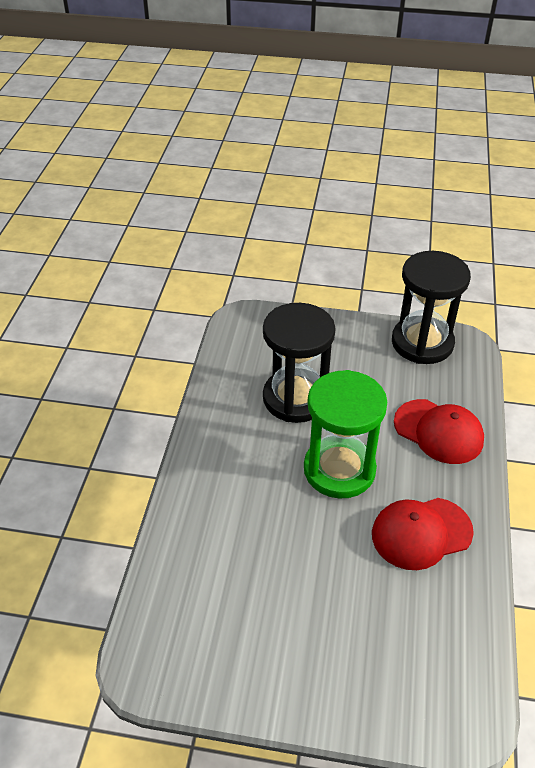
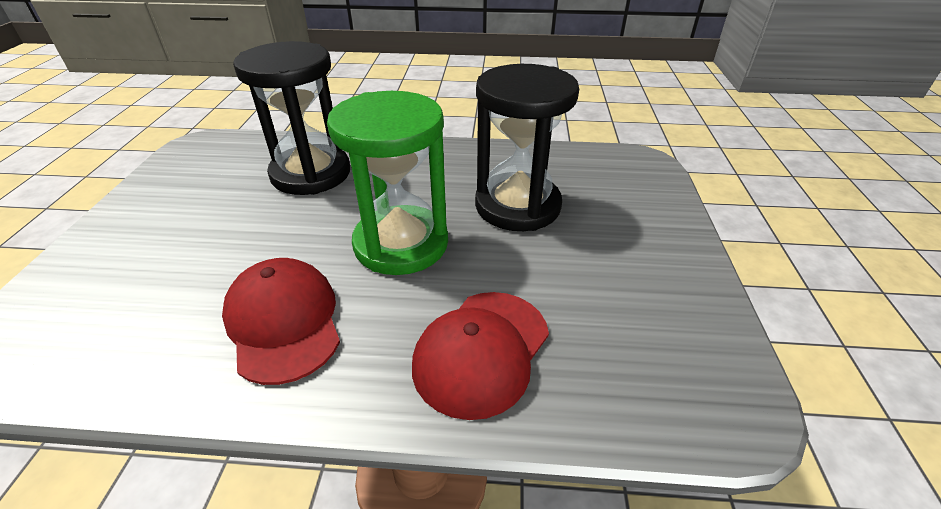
camera: 85 degrees right, 5 degrees down
(422, 343) = (695, 337): black hourglass -> black hourglass (311, 174)

